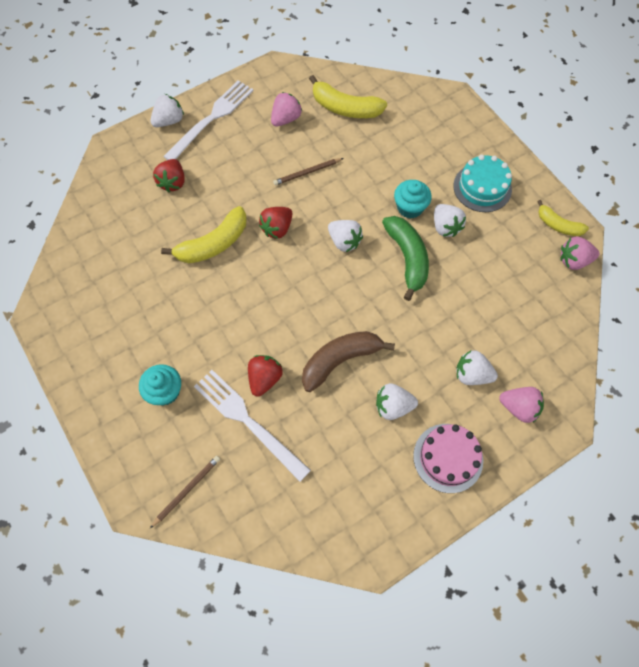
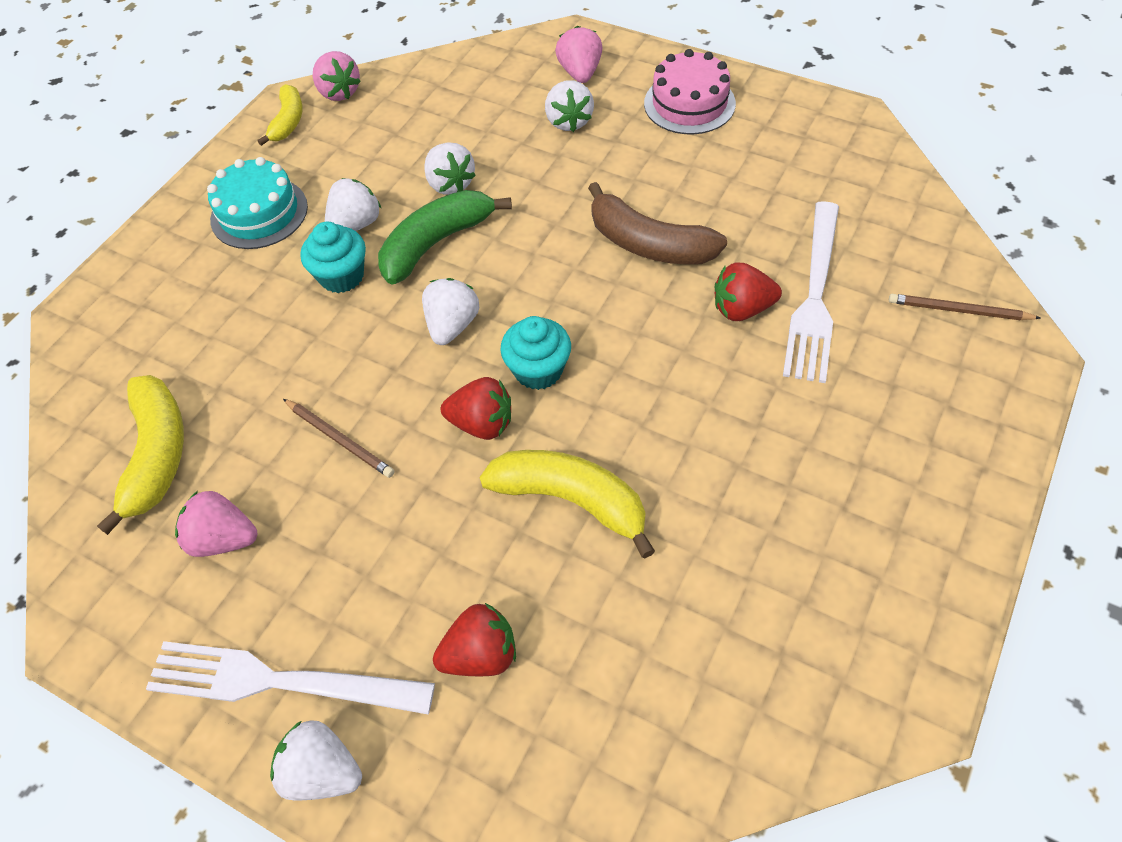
camera: 115 degrees left, 10 degrees down
(165, 391) = (863, 414): turquoise cupcake -> turquoise cupcake (538, 370)
(393, 406) = (668, 170): white strawberry -> white strawberry (450, 184)

